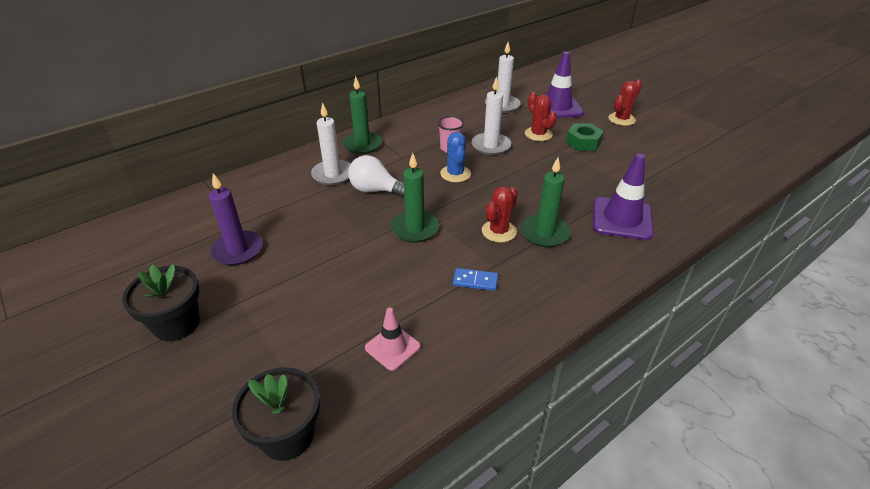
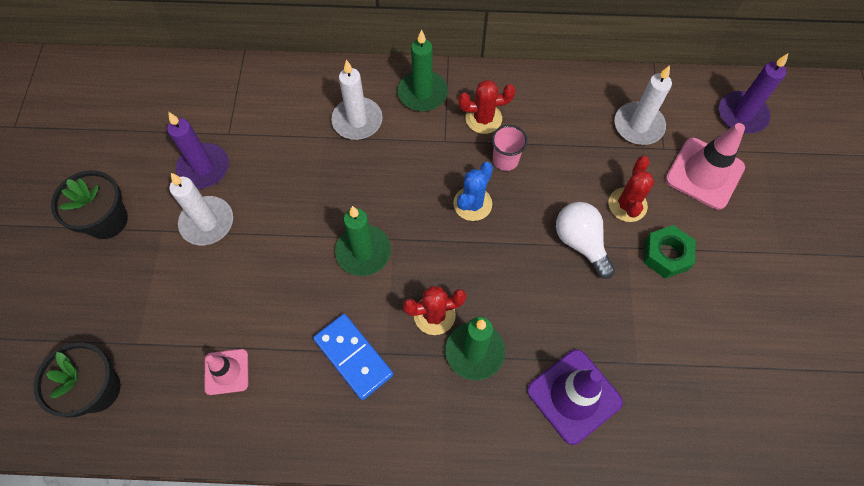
camera: 40 degrees right, 25 degrees up
(375, 190) = (375, 172): white light bulb -> white light bulb (580, 242)
(475, 281) = (353, 357): blue domino -> blue domino, size x1.69
(491, 146) = (553, 186): white candle -> white candle (207, 222)
(544, 82) = (742, 115): none -> purple candle
(557, 107) = (704, 173): purple traffic cone -> pink traffic cone
(621, 119) = (763, 250): red cactus -> red cactus (483, 118)

